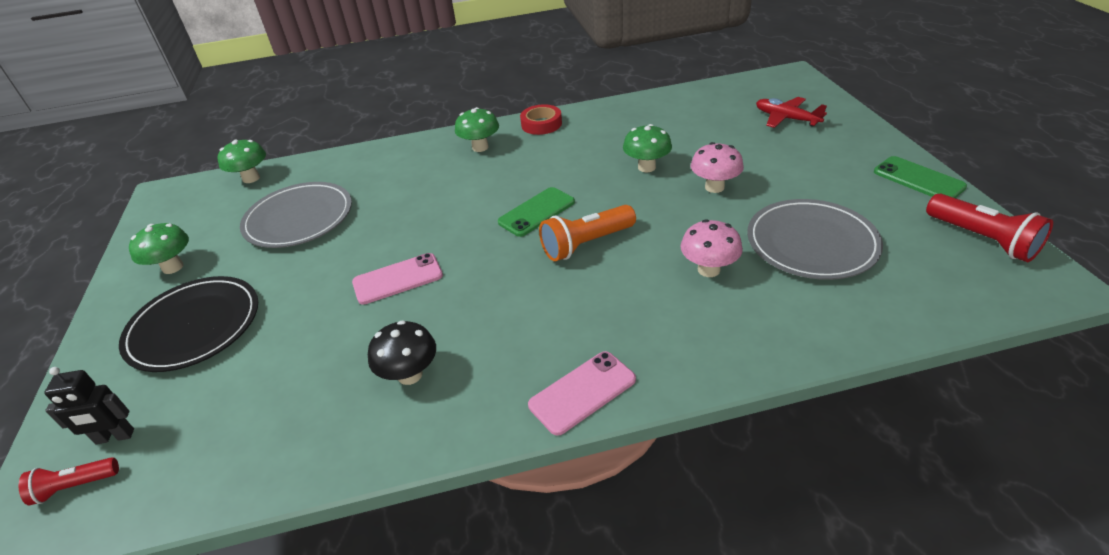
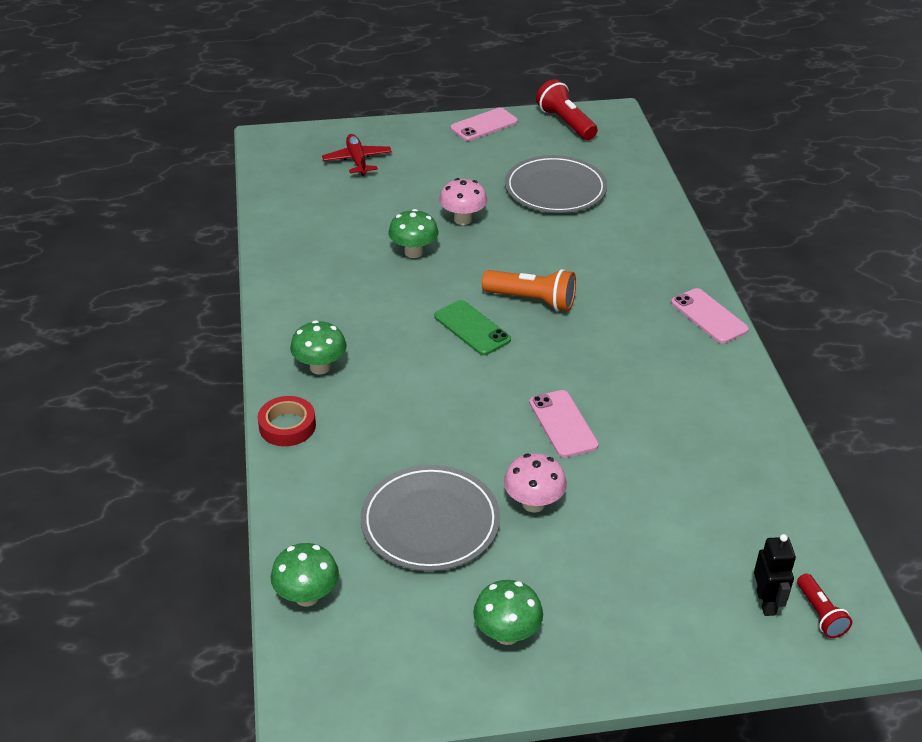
camera: 90 degrees left, 0 degrees up
(194, 327) = (619, 580): black plate -> none
(410, 375) = (690, 408): black mushroom -> none
(541, 124) = (285, 316): red tape -> red tape (287, 426)
(586, 244) = (531, 300): orange flashlight -> orange flashlight turned 45 degrees counterclockwise
(708, 269) = (579, 241): pink mushroom -> pink mushroom (533, 503)
(786, 118) = (357, 160): red plane -> red plane turned 120 degrees clockwise
(918, 179) = (484, 125): green phone -> pink phone
(982, 239) = (566, 123): red flashlight -> red flashlight turned 90 degrees counterclockwise

